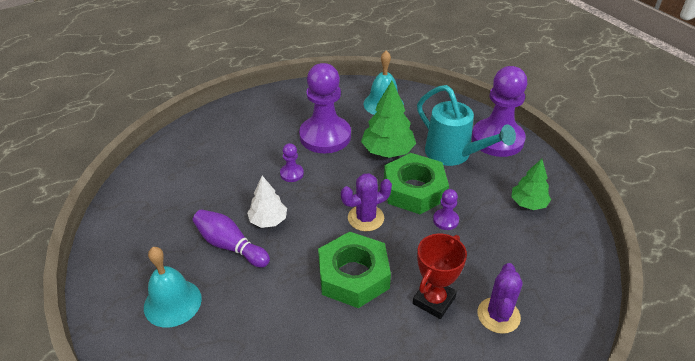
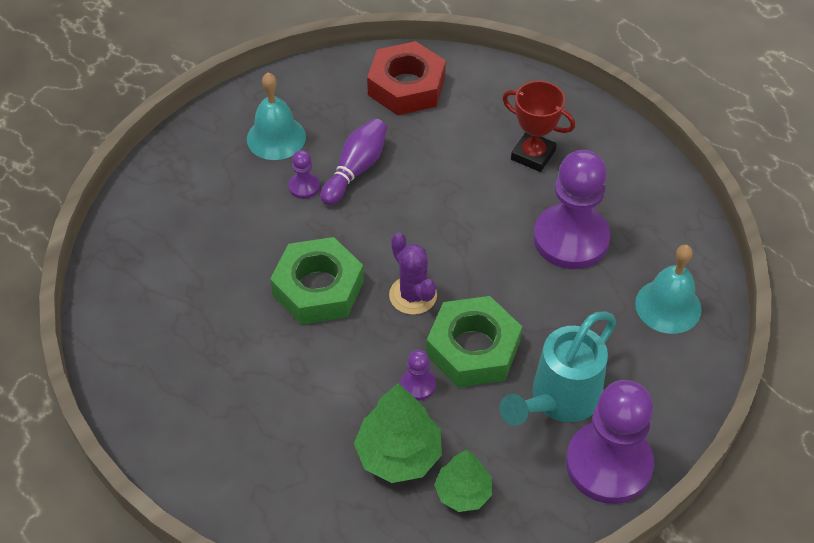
camera: 85 degrees right, 10 degrees up
(146, 208) = (406, 86): none -> red nut
(268, 220) = (398, 198): white tree -> none
(291, 174) = (485, 210): purple pawn -> purple pawn (304, 187)
(387, 151) = (551, 315): green tree -> green tree (399, 454)
(434, 300) = (285, 369): red trophy -> red trophy (533, 155)
(498, 315) = (264, 435): purple cactus -> none

